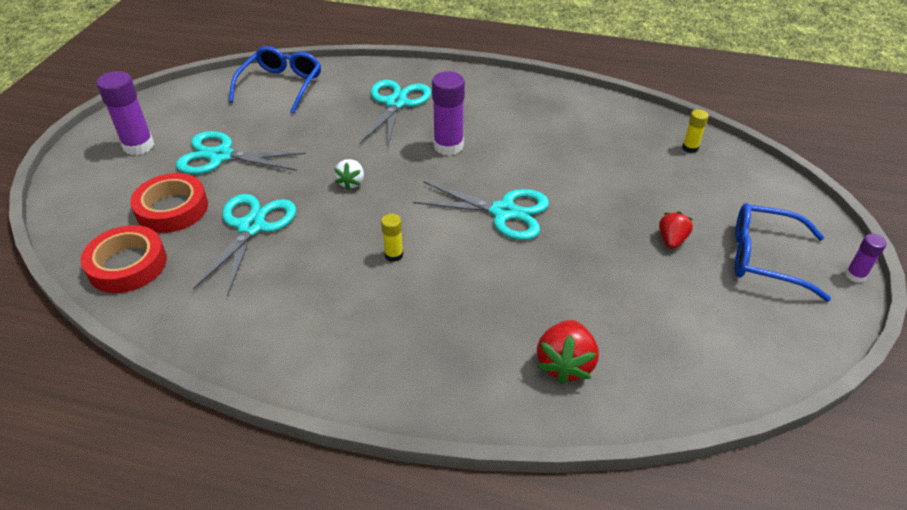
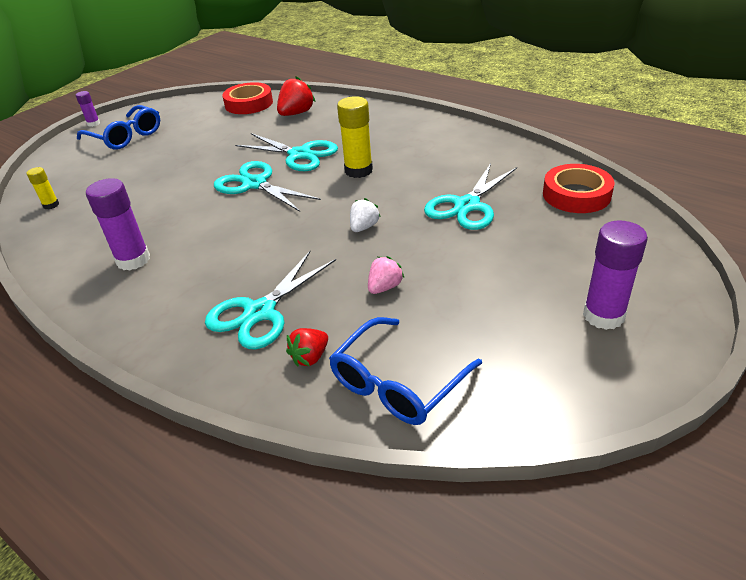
camera: 155 degrees left, 5 degrees down
(172, 209) = (544, 233): red tape -> red tape (249, 104)
(221, 156) = (494, 280): turquoise scissors -> turquoise scissors (300, 155)
(310, 135) = (384, 287): none -> pink strawberry
(394, 255) = (358, 171): yellow glue stick -> yellow glue stick, size x1.87
(448, 146) = (248, 246): purple glue stick -> purple glue stick (133, 260)
(671, 240) = (164, 152): red strawberry -> red strawberry (310, 357)

